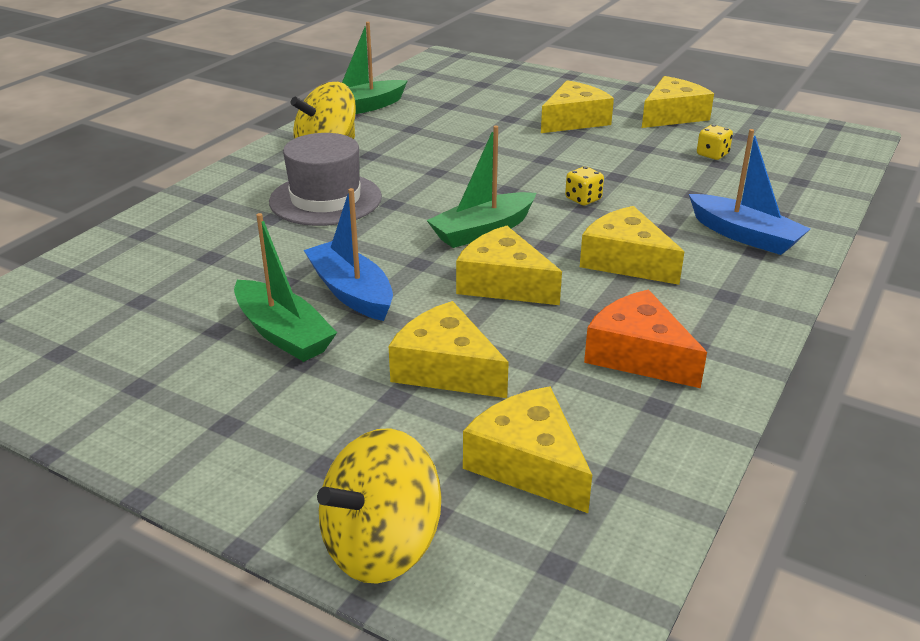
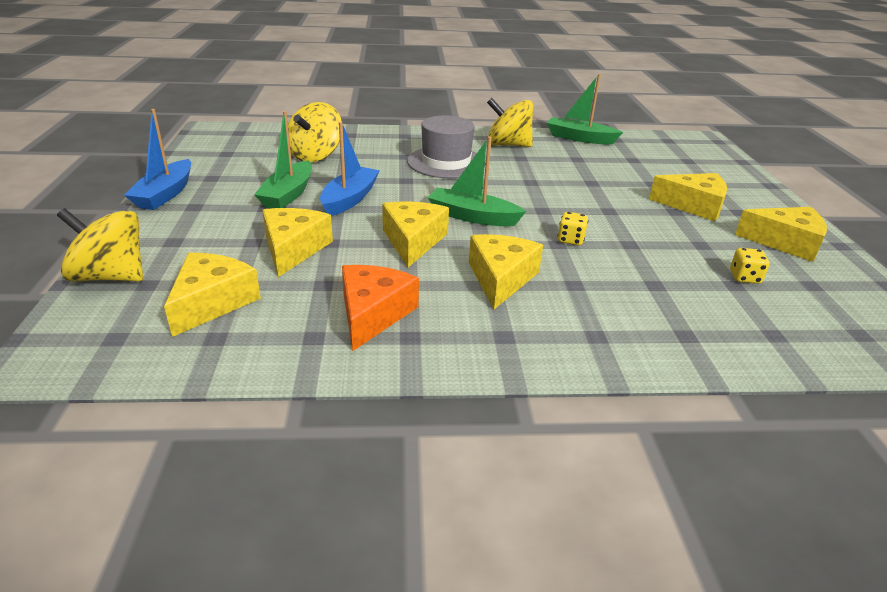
camera: 55 degrees right, 0 degrees up
(180, 279) = (315, 155): none -> yellow spinning top
(745, 236) = (617, 325): blue boat -> blue boat (165, 194)

